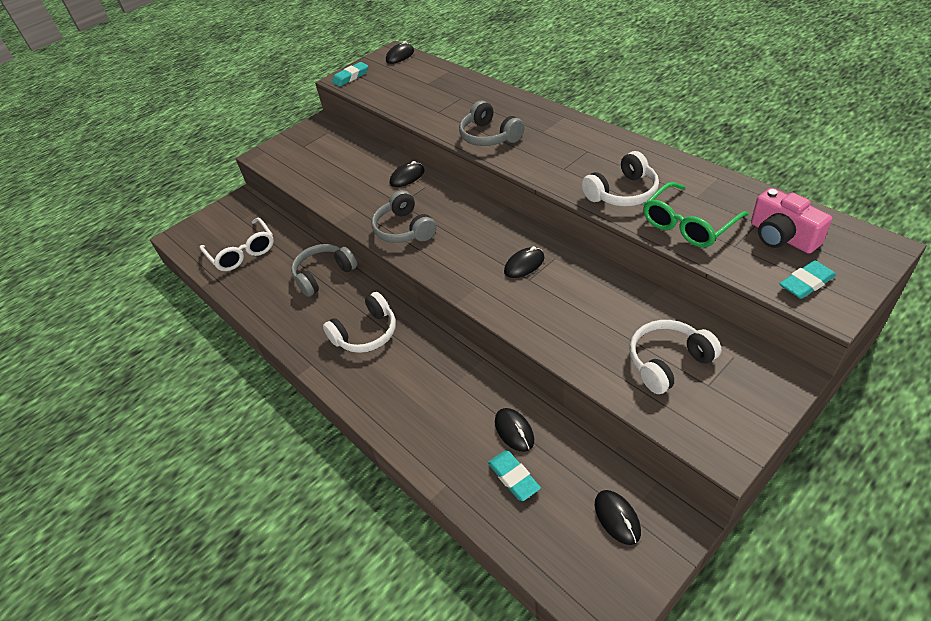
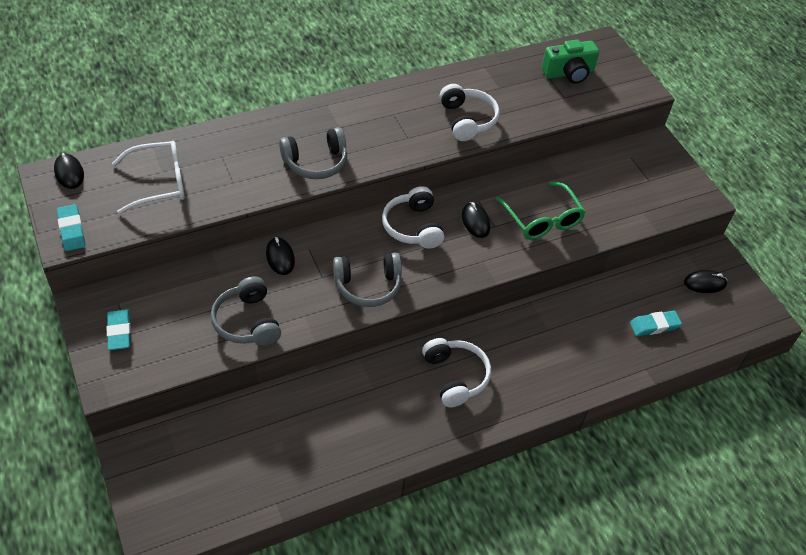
camera: 80 degrees left, 5 degrees up
(242, 252) = (247, 465): white glasses -> white glasses (159, 183)
(324, 275) = (345, 391): grey headphones -> grey headphones (247, 322)
(514, 431) = (613, 309): black mouse -> none
(668, 362) = (621, 189): white headphones -> white headphones (413, 227)
(688, 224) = (528, 106): green glasses -> green glasses (542, 219)
(782, 236) = (569, 73): pink camera -> green camera
(806, 283) = (618, 87): turquoise eraser -> turquoise eraser (119, 332)

